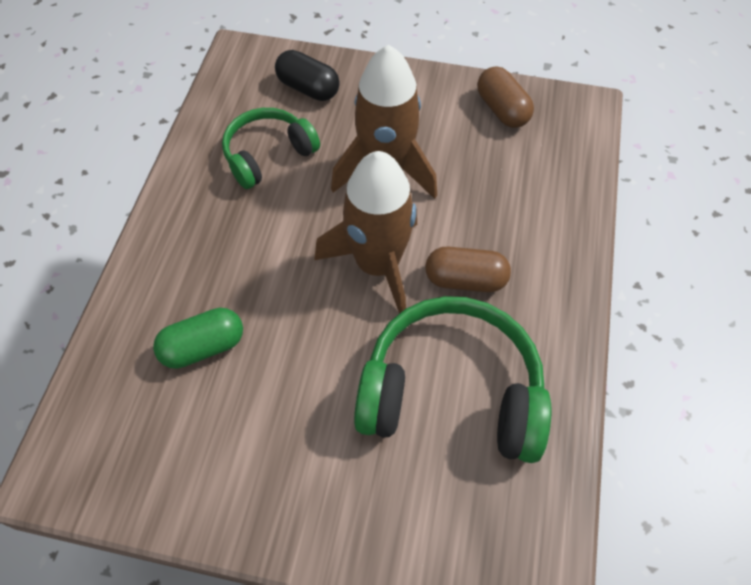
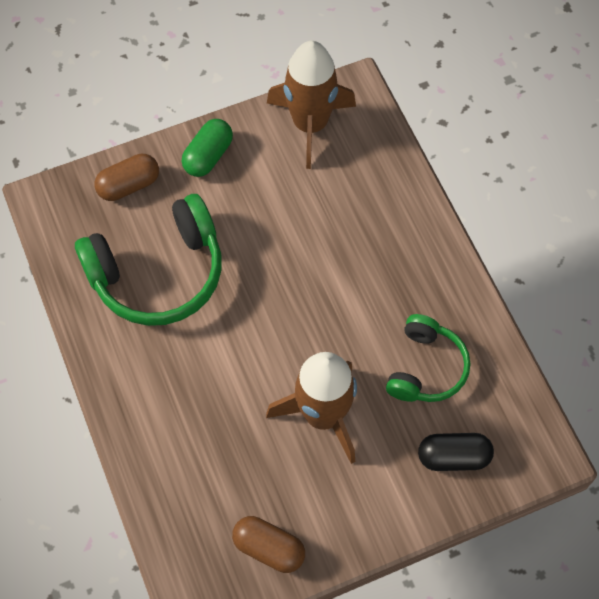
camera: 145 degrees right, 5 degrees up
(203, 347) = (338, 203): green capsule -> green capsule (208, 156)
(378, 265) = (269, 330): brown rocket -> brown rocket (310, 124)
(465, 279) = (198, 358): brown capsule -> brown capsule (129, 185)

